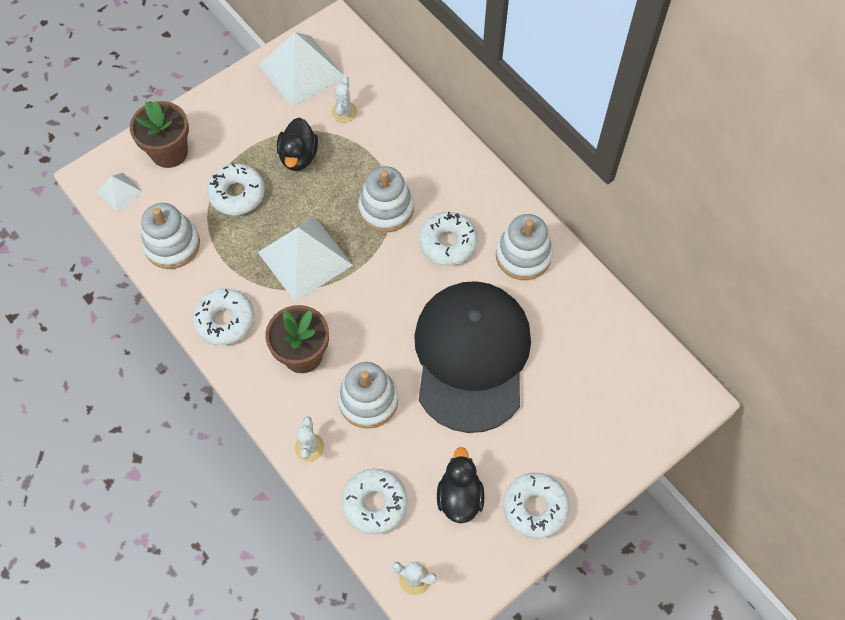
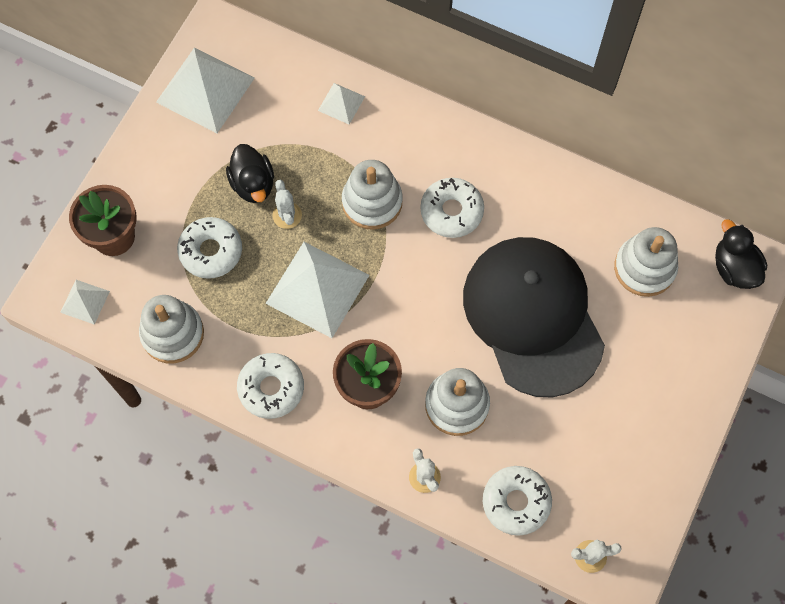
camera: 25 degrees left, 5 degrees up
(344, 112) = (274, 117): white cactus -> white cactus (287, 215)
(403, 122) = (341, 103): none -> white pyramid
(459, 497) = (592, 458): black duck -> black duck (734, 268)
(523, 255) = (531, 193): white stacking toy -> white stacking toy (644, 268)
(535, 507) = (666, 436): white donut -> none

